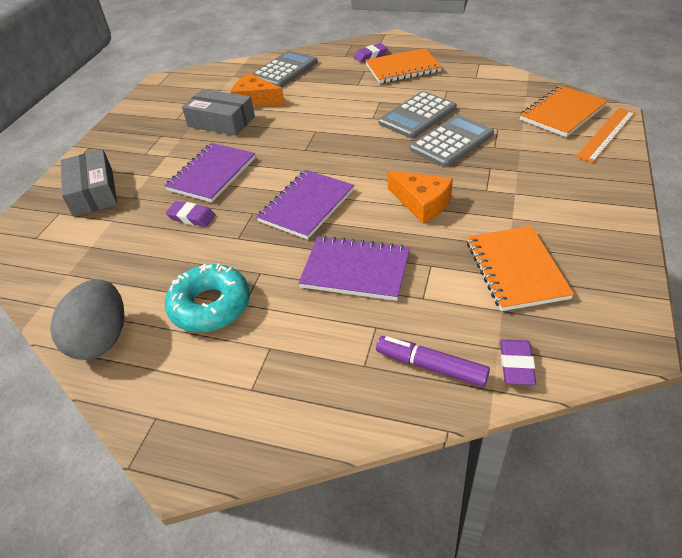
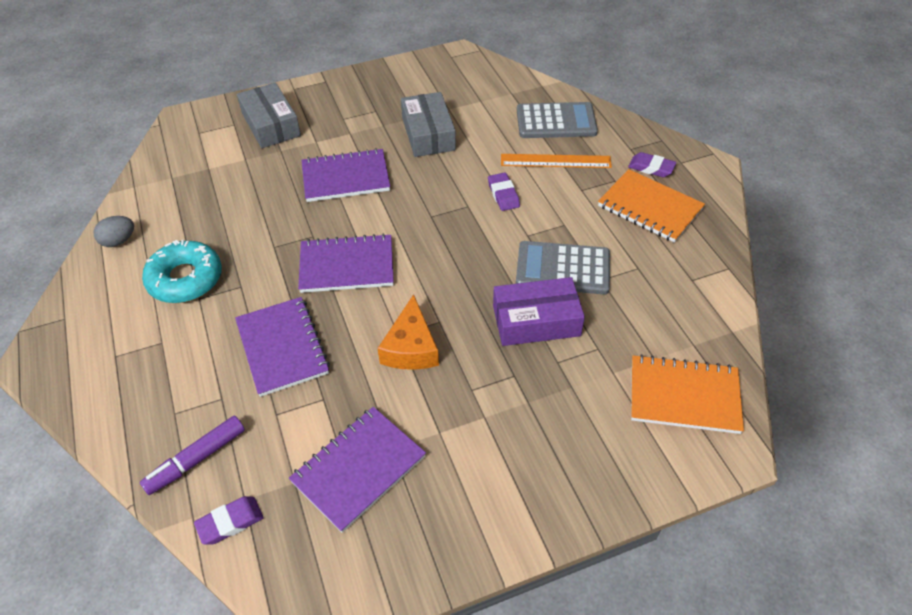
camera: 50 degrees right, 5 degrees up
(93, 192) = (271, 124): grey box -> grey box turned 60 degrees counterclockwise
(102, 339) = (119, 241): grey egg -> grey egg, size x0.55
(191, 217) = (280, 202): purple eraser -> purple eraser (503, 194)
(255, 100) = (483, 134): orange cheese -> none
(431, 366) = (196, 459): purple marker -> purple marker turned 120 degrees counterclockwise
(451, 142) = (536, 321): grey calculator -> purple box
(516, 269) = (358, 469): orange notebook -> purple notebook
(606, 134) = (674, 458): orange ruler -> orange ruler (555, 161)

